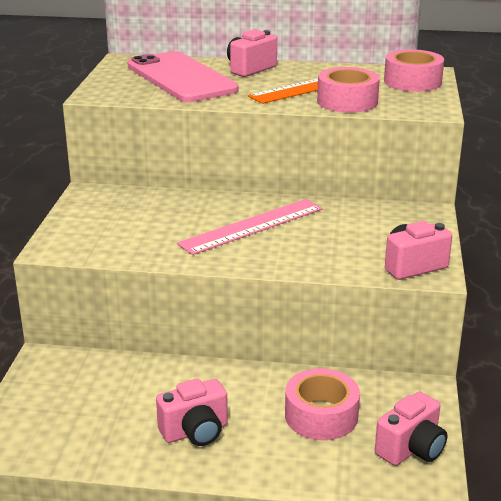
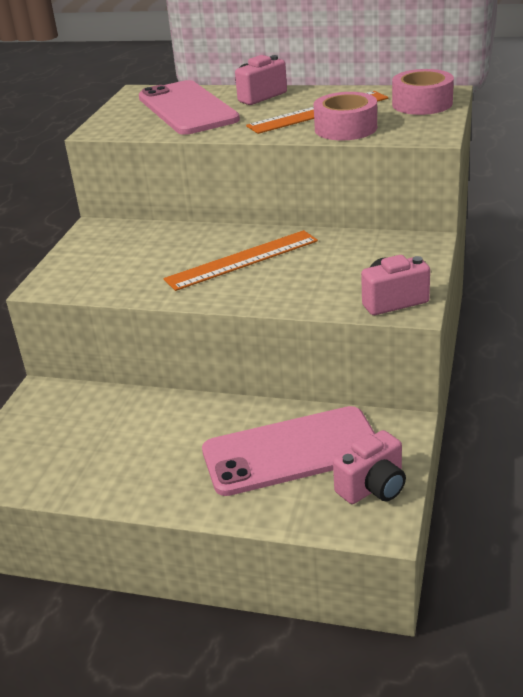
camera: 10 degrees right, 5 degrees up
(195, 432) = (165, 465): pink camera -> none
(252, 226) = (242, 260): pink ruler -> orange ruler
(321, 415) = (291, 451): pink tape -> pink phone

